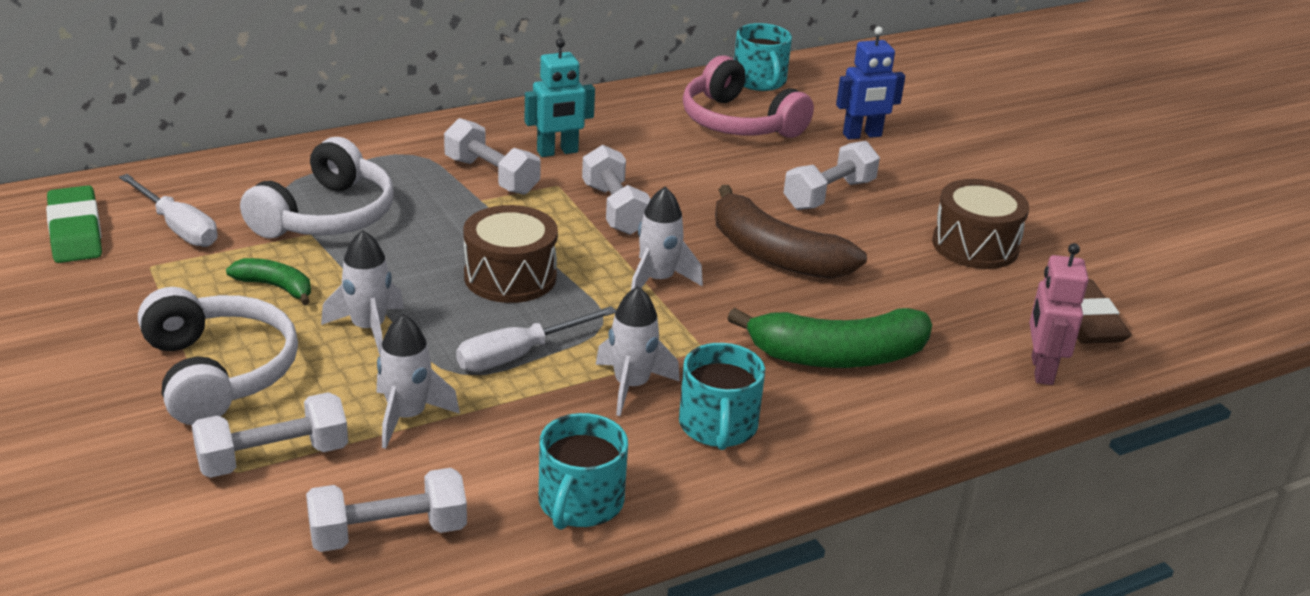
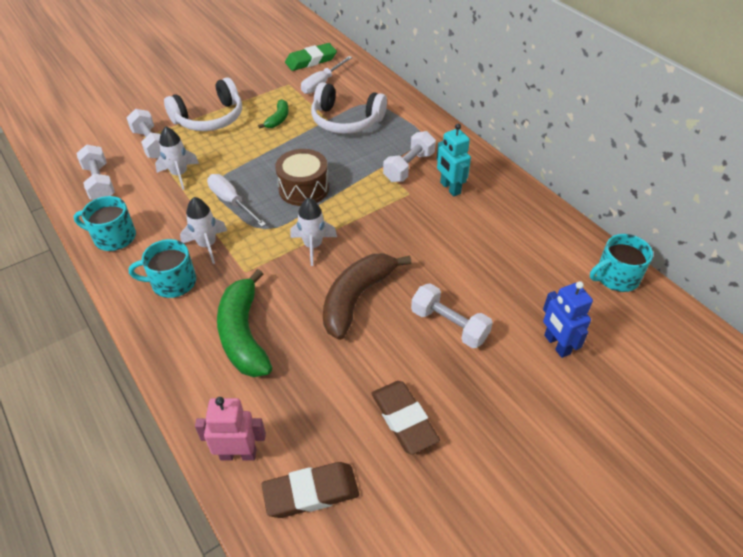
camera: 85 degrees right, 15 degrees up
(368, 328) = (248, 151): white rocket -> none
(615, 209) = (389, 220): white dumbbell -> none
(738, 122) = (537, 269): pink headphones -> none
(975, 245) = (404, 419): brown drum -> brown eraser

